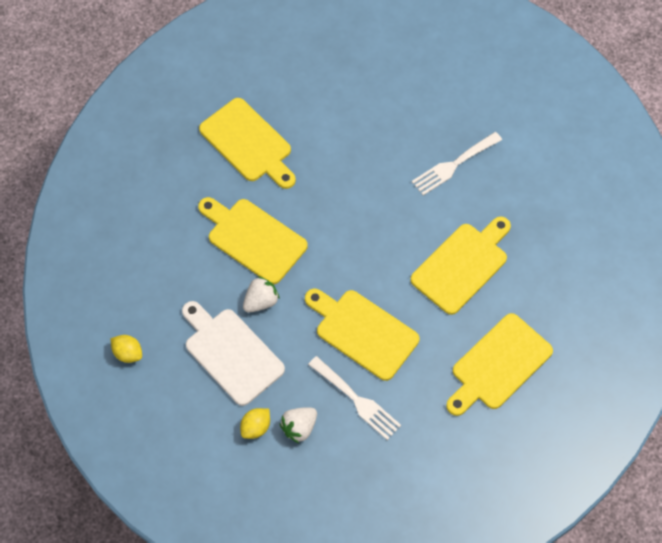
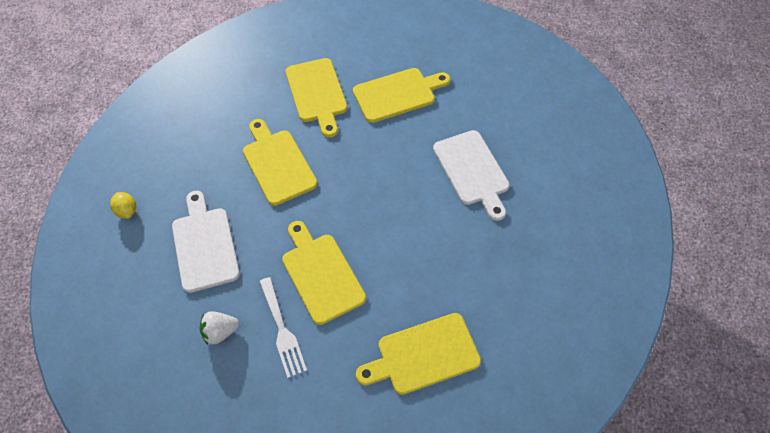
camera: 25 degrees right, 5 degrees down
(256, 427) = (185, 315): yellow lemon -> none
(261, 301) = (253, 214): white strawberry -> none
(453, 165) = (472, 171): white fork -> white cutting board
(462, 265) = (437, 254): yellow cutting board -> yellow cutting board (397, 94)

